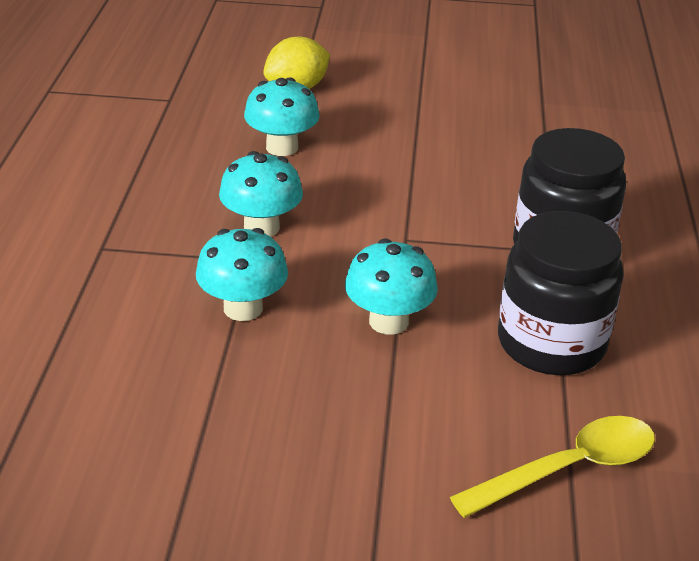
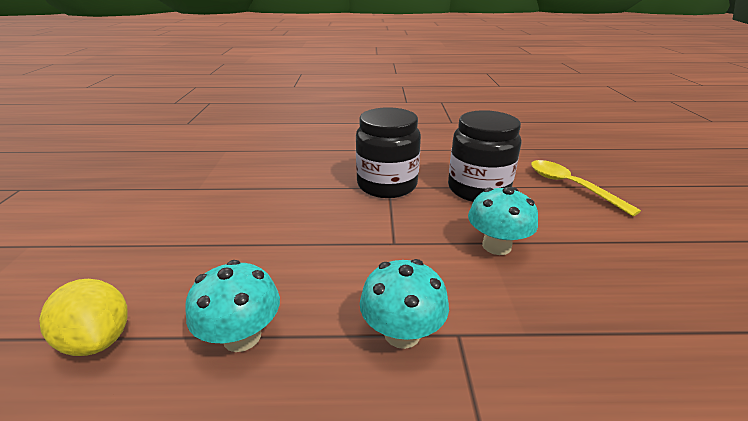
camera: 95 degrees left, 5 degrees down
(243, 308) = (532, 329): turquoise mushroom -> none

